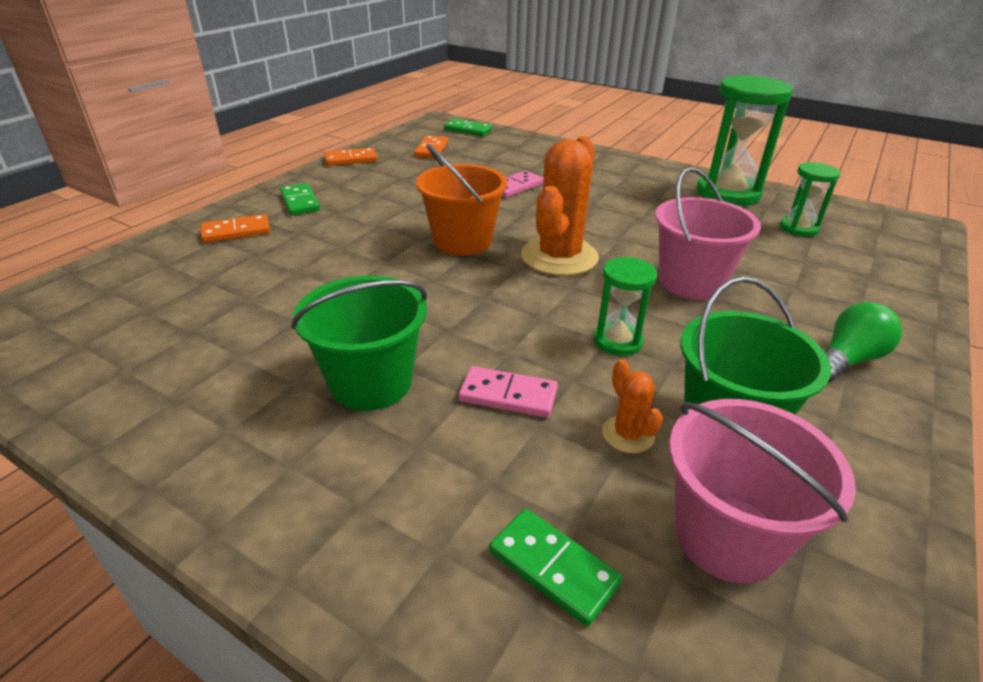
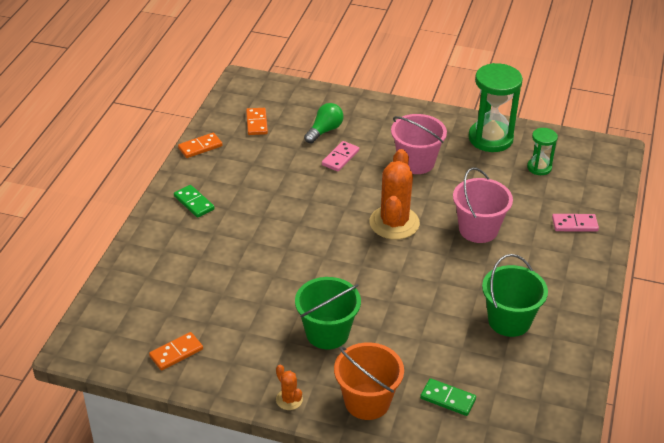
camera: 15 degrees left, 5 degrees up
(236, 231) = (171, 240): orange domino -> orange domino (176, 353)
(462, 241) = (327, 221): orange bucket -> orange bucket (367, 401)
(468, 130) = (273, 90): green domino -> none
(508, 395) = (400, 326): pink domino -> pink domino (574, 224)
(617, 341) = (446, 281): green hourglass -> none
(628, 434) = (464, 335): orange cactus -> orange cactus (289, 399)
(727, 536) = (514, 372): pink bucket -> pink bucket (416, 162)
(847, 360) = (565, 270): green light bulb -> green light bulb (324, 131)

